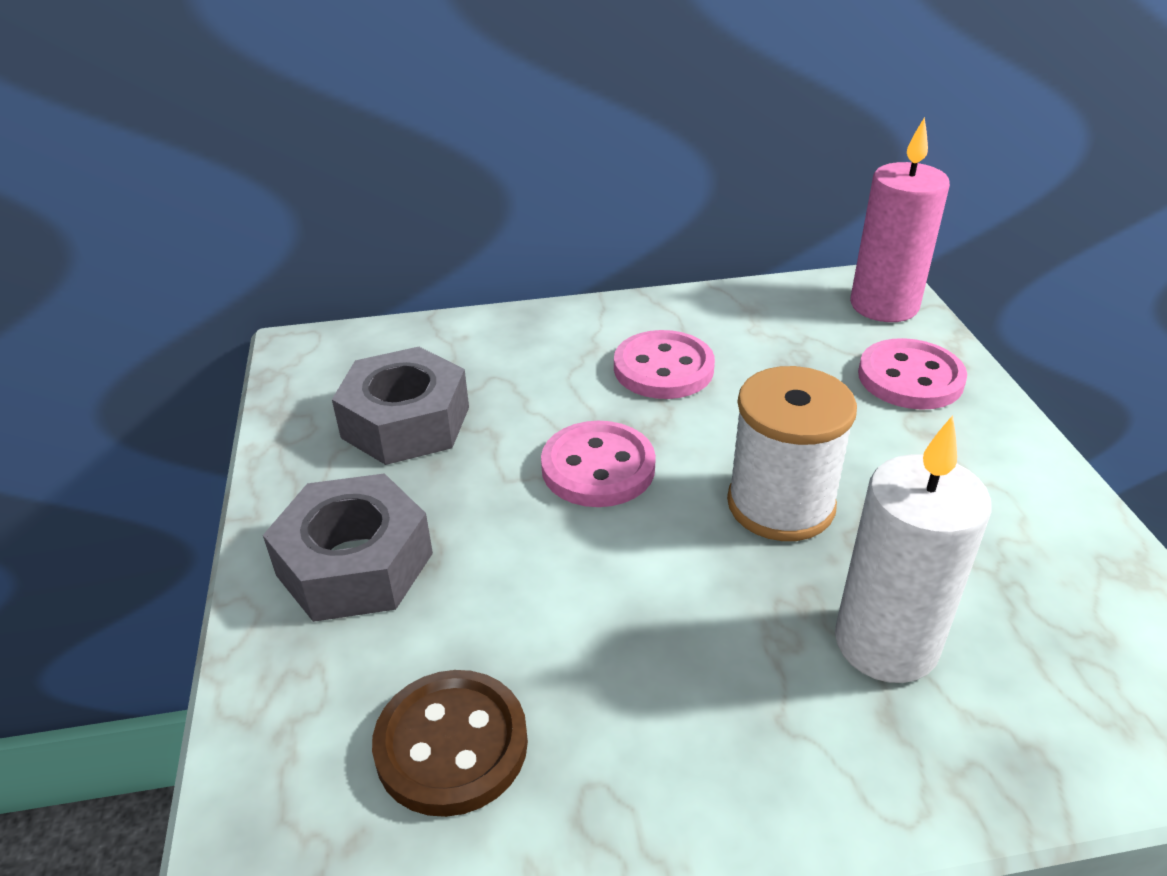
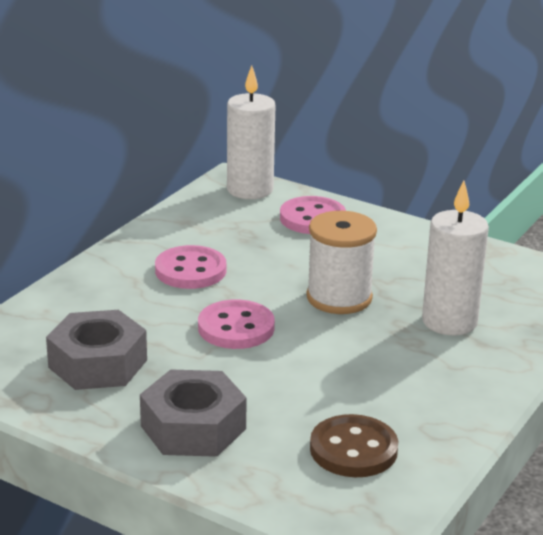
camera: 50 degrees left, 10 degrees down
(884, 305) = (250, 190): pink candle -> white candle

